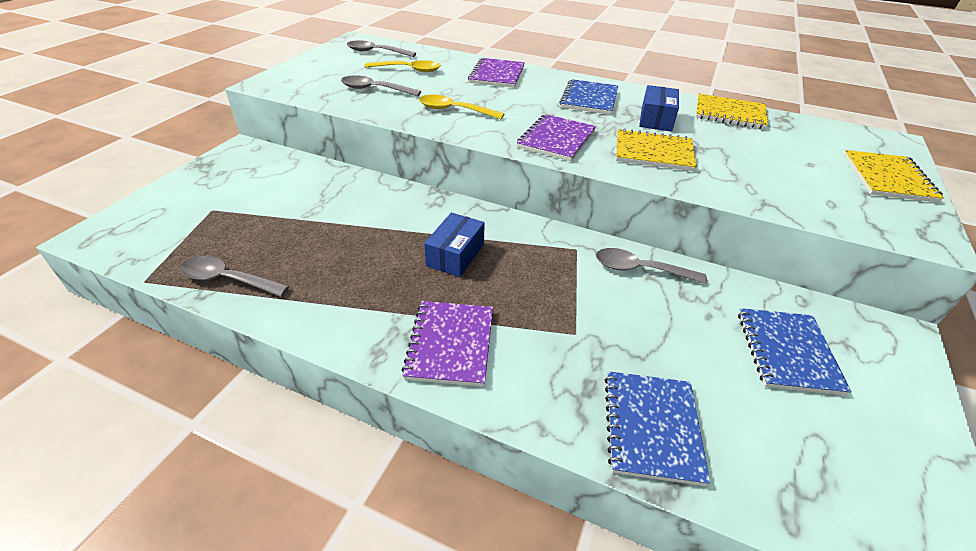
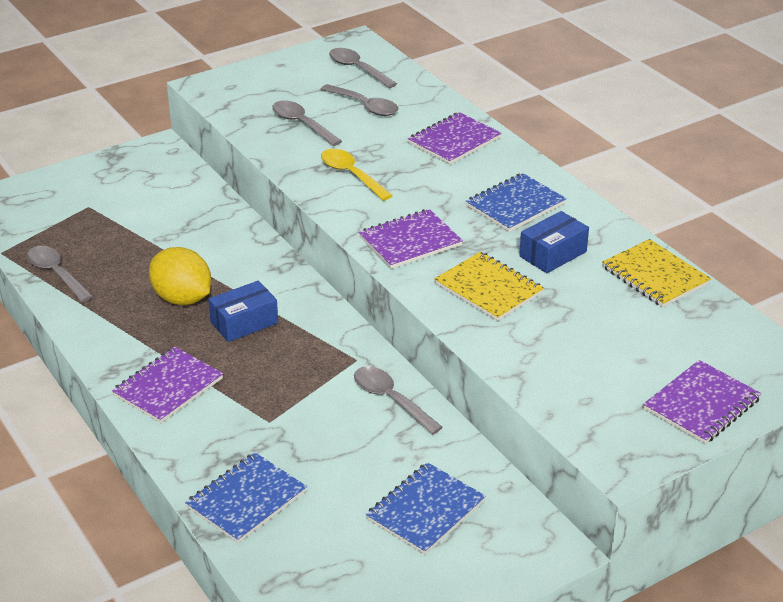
camera: 35 degrees right, 5 degrees down
(379, 256) = (182, 299): none -> yellow lemon
(408, 70) = (364, 106): yellow spoon -> grey spoon
(887, 178) = (701, 404): yellow notebook -> purple notebook

